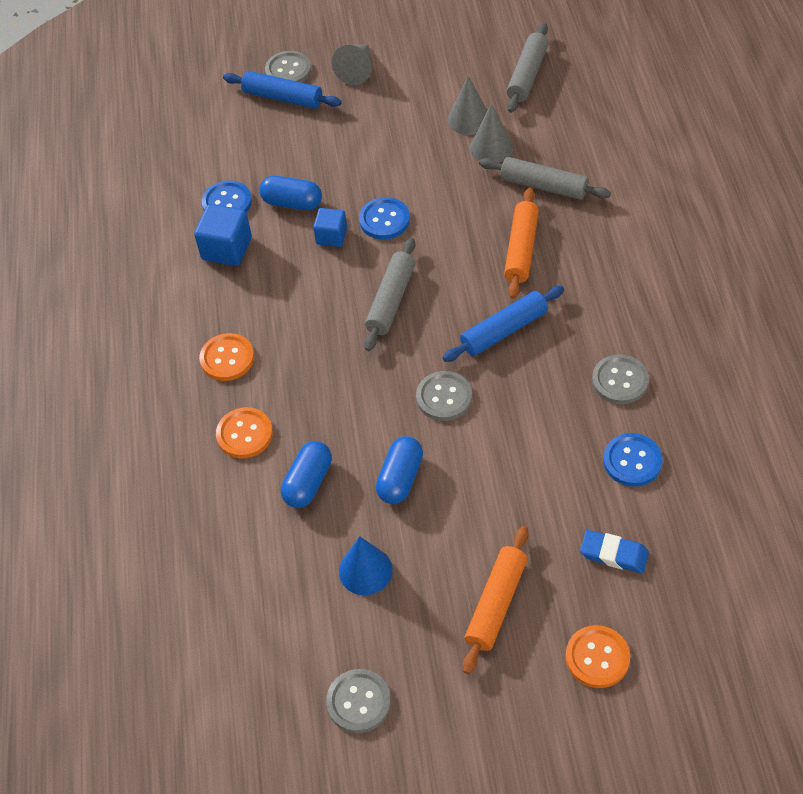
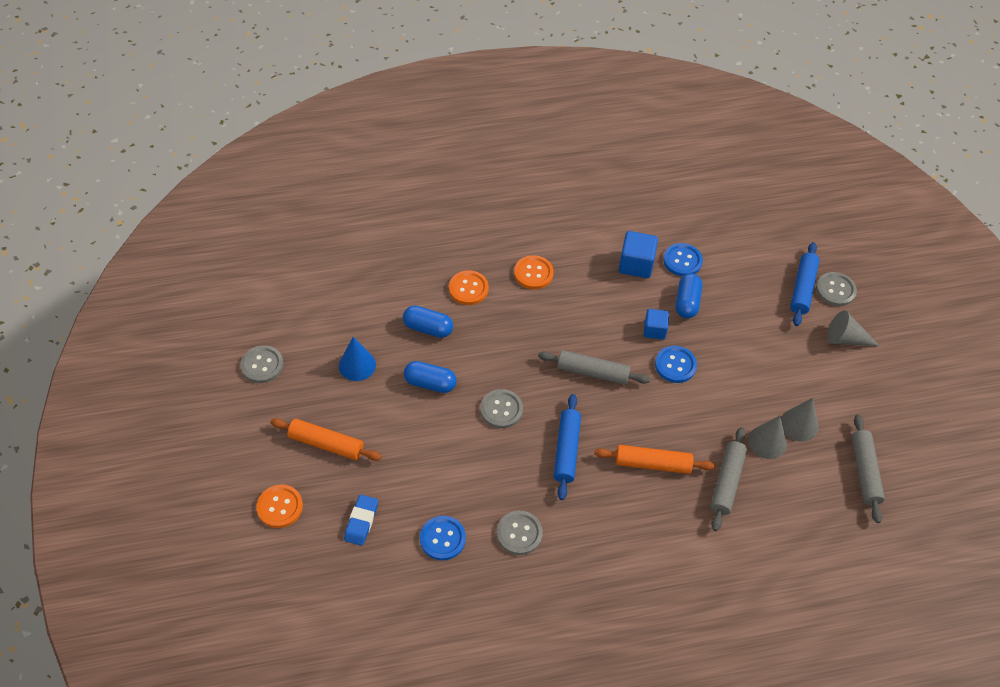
camera: 80 degrees right, 0 degrees up
(504, 330) = (567, 450): blue rolling pin -> blue rolling pin turned 45 degrees clockwise
(527, 75) = (864, 472): grey rolling pin -> grey rolling pin turned 75 degrees clockwise

